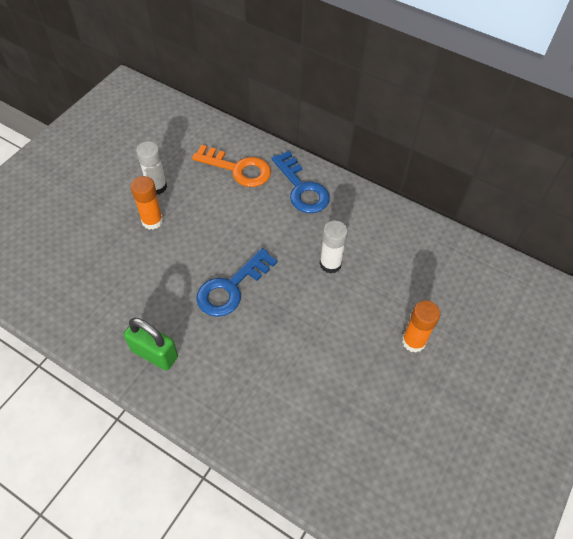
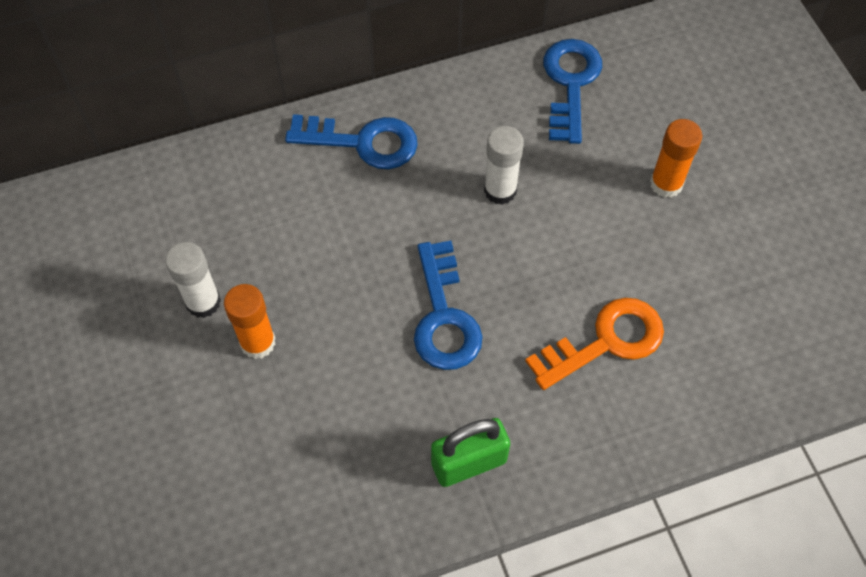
camera: 50 degrees left, 5 degrees up
(237, 169) = (264, 190): orange key -> orange key (605, 342)
(431, 253) = (570, 84): none -> blue key

